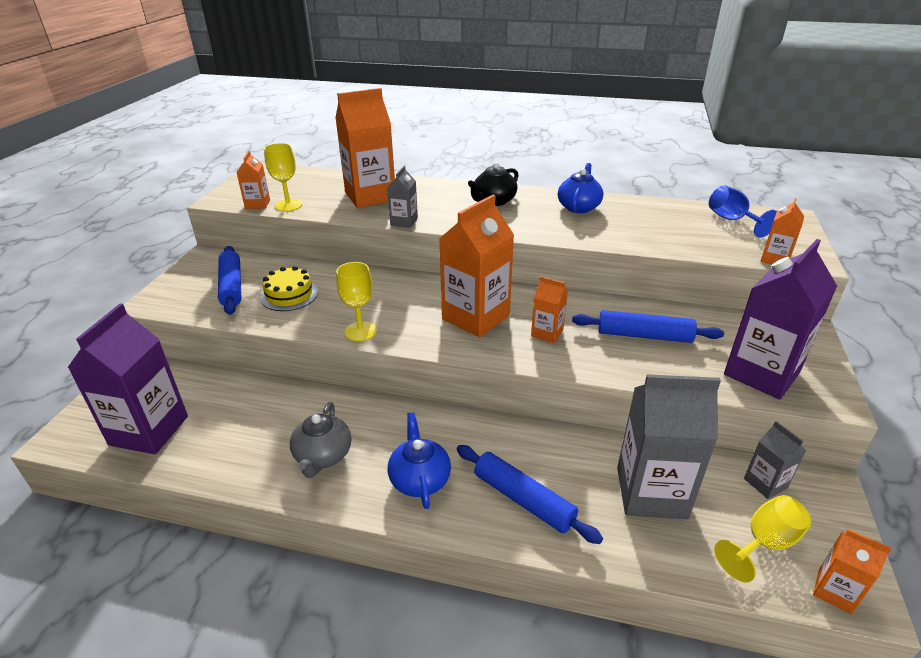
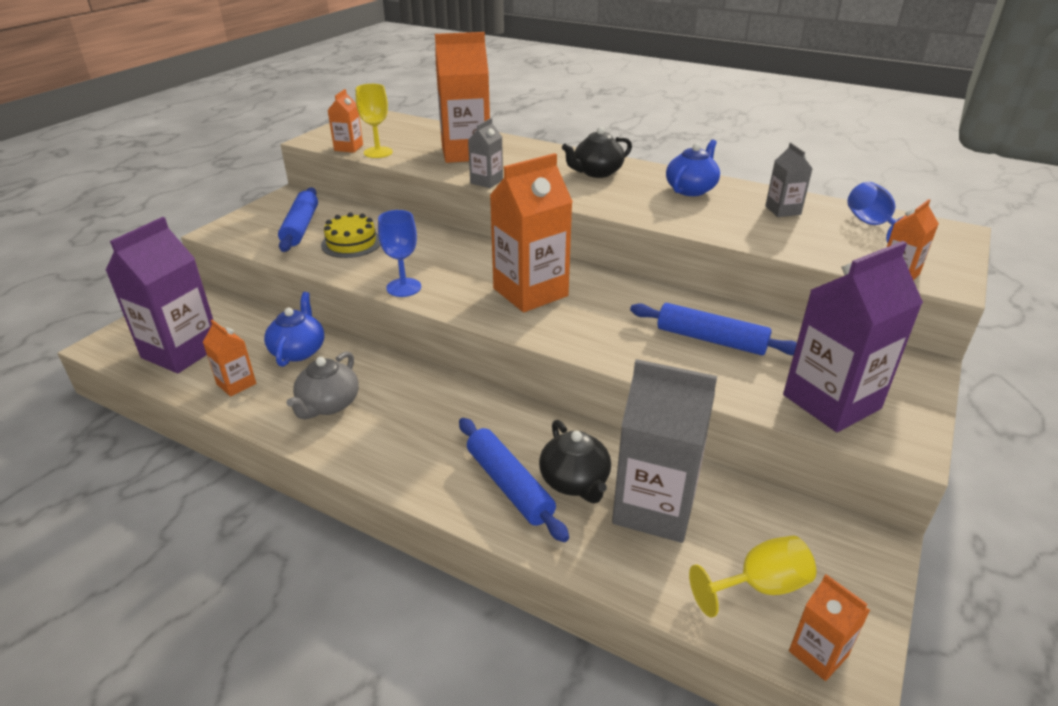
camera: 15 degrees right, 0 degrees up
(360, 331) = (404, 287): yellow goblet -> blue goblet
(419, 479) = (412, 444): blue teapot -> blue teapot (298, 351)
(547, 333) = (600, 320): orange carton -> orange carton (236, 384)
(576, 483) = (575, 481): none -> black teapot
(765, 483) = (796, 526): grey carton -> grey carton (783, 210)

